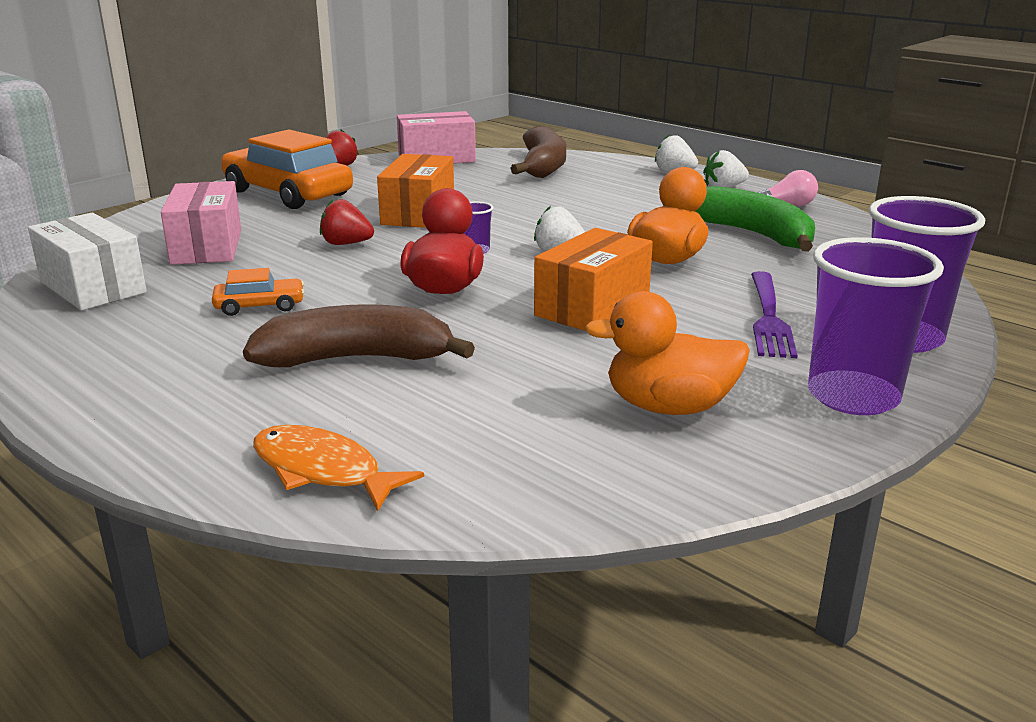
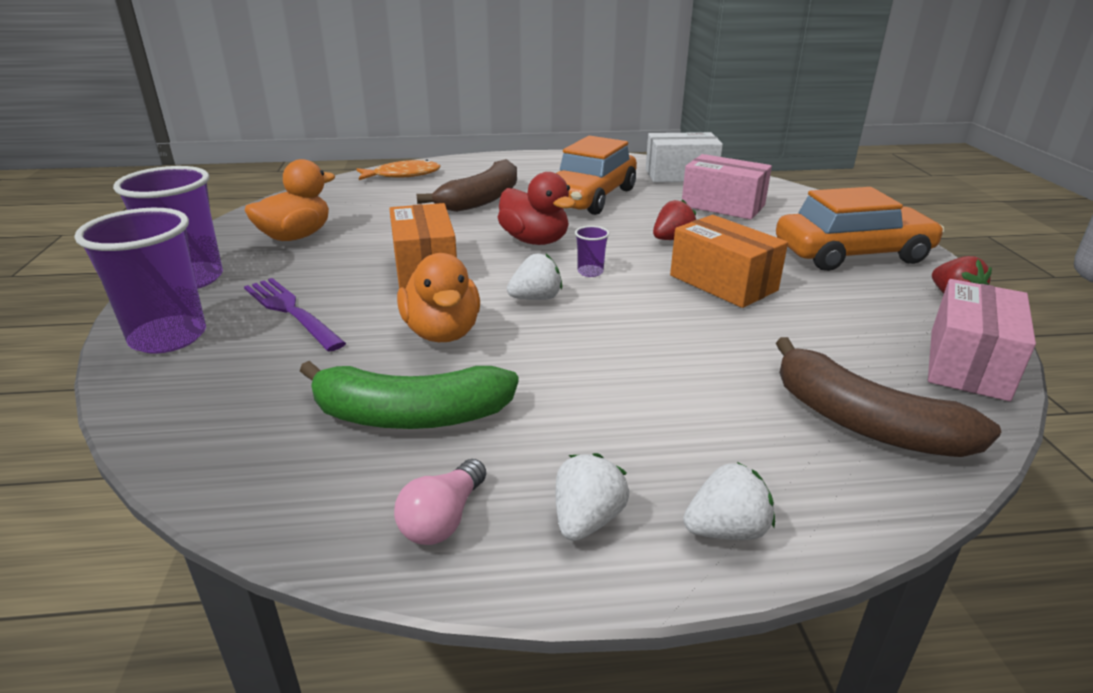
camera: 130 degrees right, 5 degrees up
(260, 306) = (589, 197): orange car -> orange car, size x2.21

